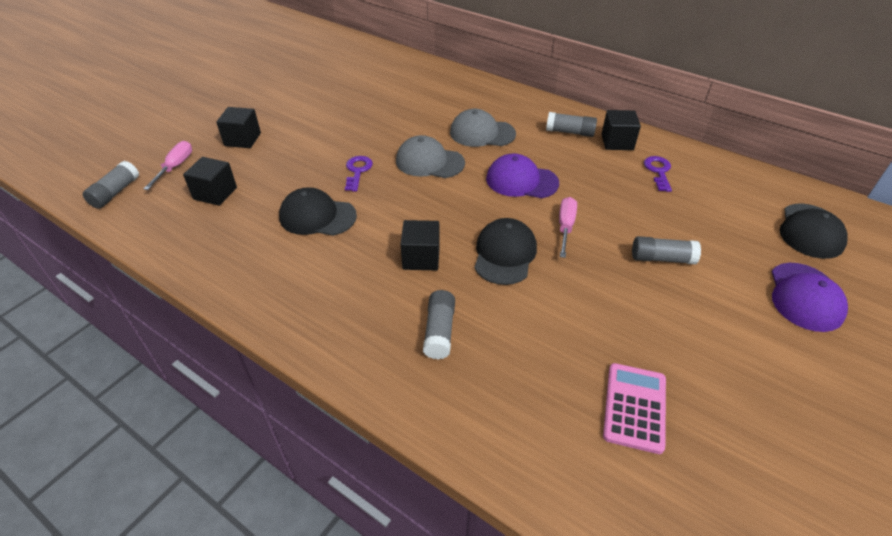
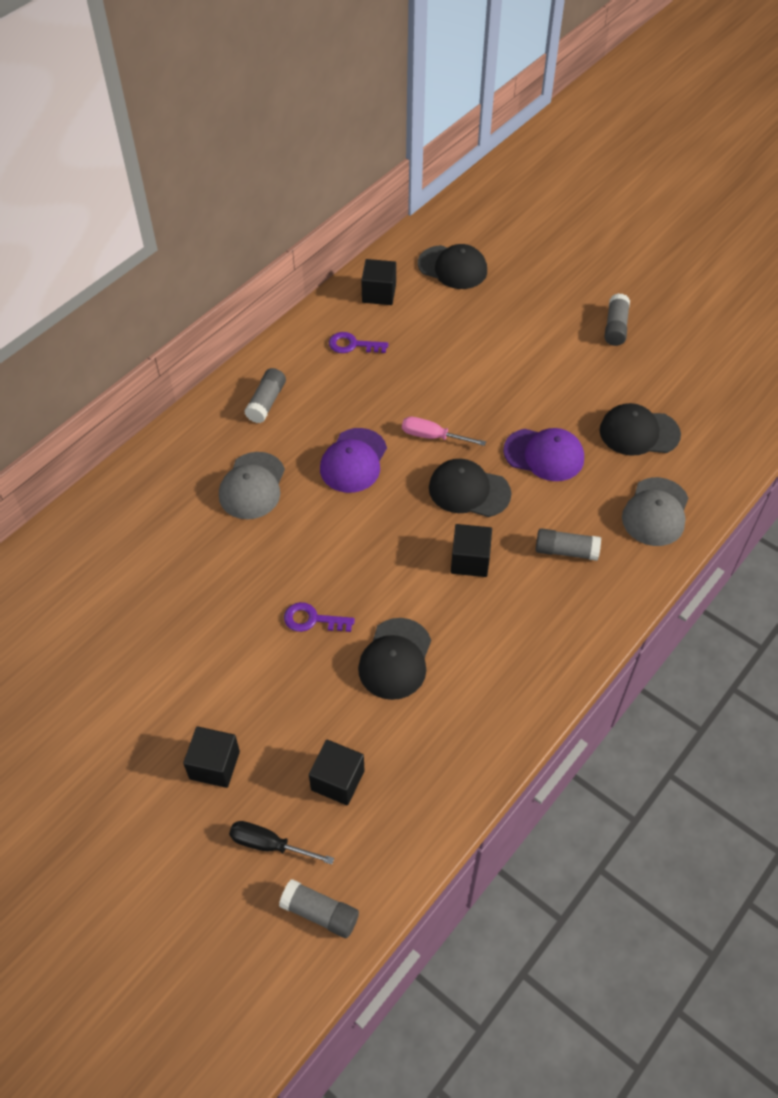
camera: 85 degrees left, 10 degrees up
(175, 167) = (269, 845): pink screwdriver -> black screwdriver
(429, 162) = (304, 544): grey cap -> grey cap (655, 512)
(617, 142) = (294, 365): black cube -> black cube (379, 293)
(634, 407) = (639, 432): pink calculator -> black cap
(661, 258) = (481, 376): grey glue stick -> grey glue stick (615, 327)
(805, 297) = (530, 300): purple cap -> purple cap (544, 455)

